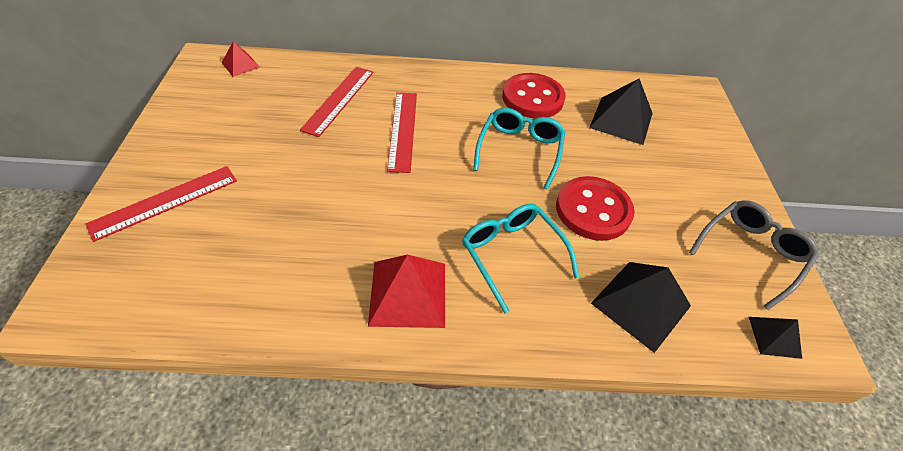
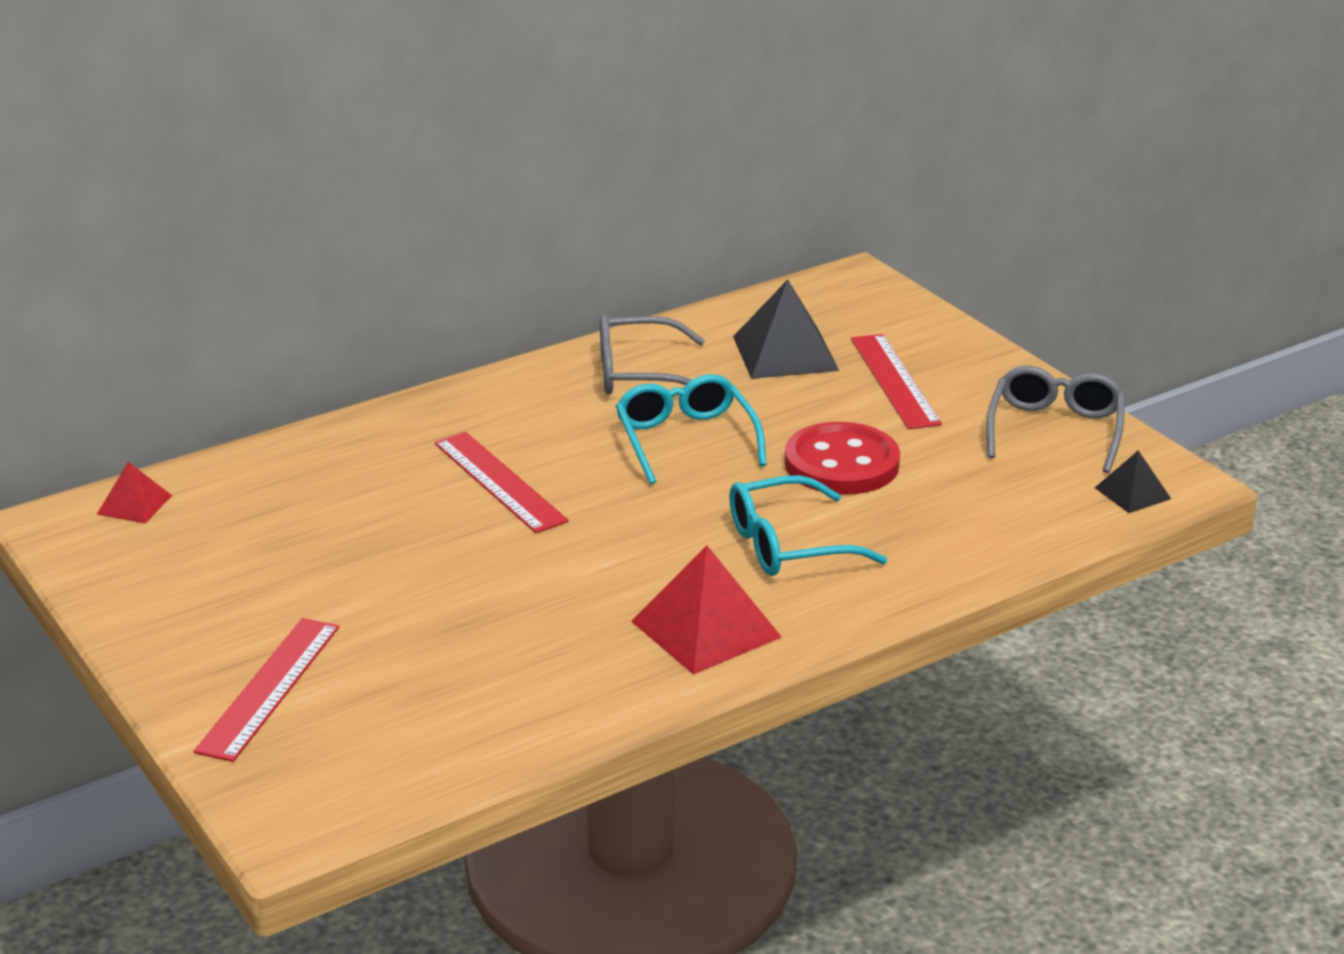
camera: 30 degrees left, 20 degrees down
(339, 100) = (358, 485): red ruler -> red ruler (895, 381)
(511, 254) = (788, 545): turquoise glasses -> turquoise glasses turned 45 degrees counterclockwise
(532, 98) = (639, 373): red button -> grey glasses
(641, 304) = (974, 525): black pyramid -> none

